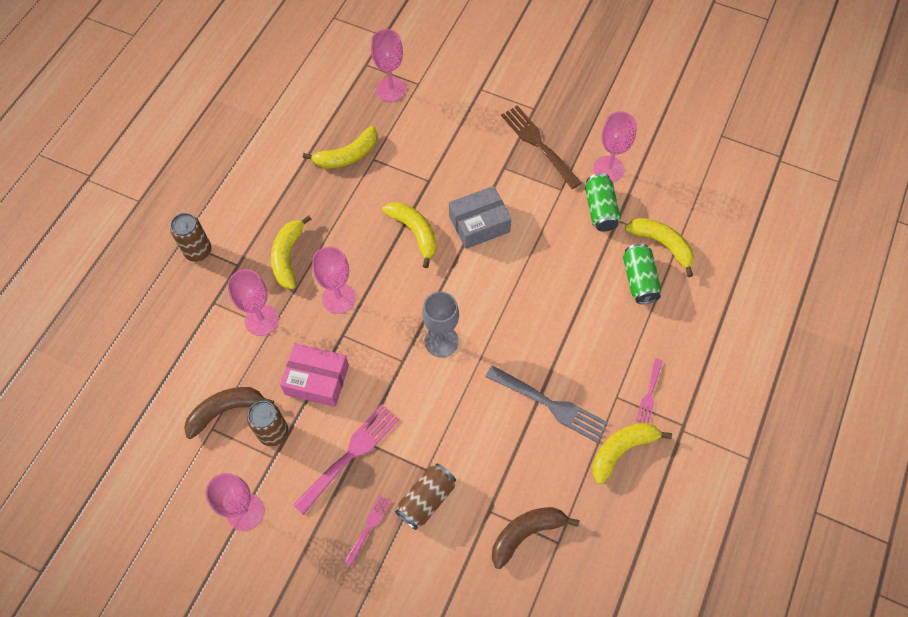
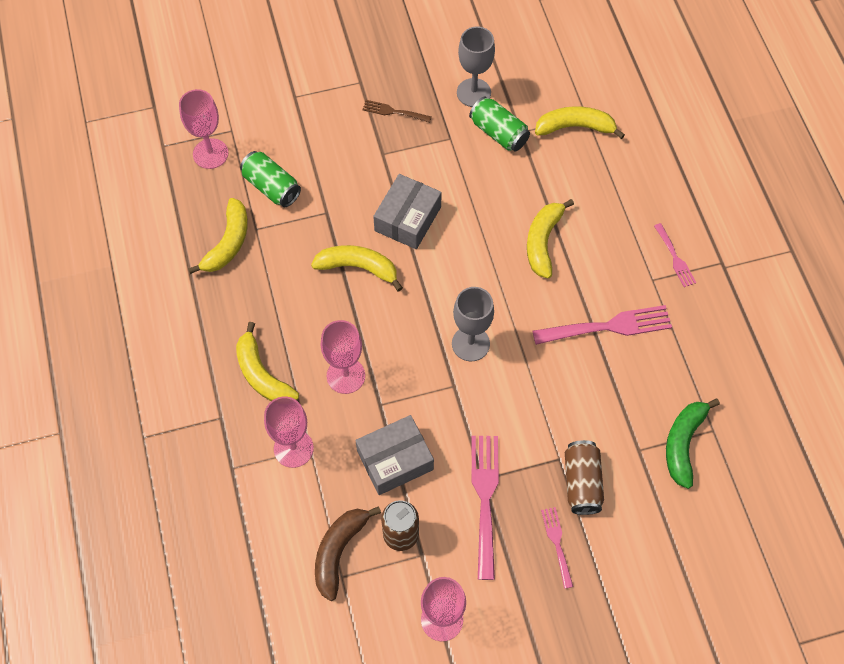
camera: 40 degrees left, 0 degrees up
(198, 251) = (170, 434): brown can -> none
(317, 380) = (395, 460): pink box -> grey box
(526, 533) = (683, 443): brown banana -> green banana
(538, 144) = (394, 112): brown fork -> brown fork, size x0.55
(550, 405) = (608, 327): grey fork -> pink fork
(608, 169) = (473, 93): pink goblet -> grey goblet
(621, 450) = (694, 319): yellow banana -> yellow banana (543, 242)
(639, 280) = (583, 170): green can -> green can (271, 187)

